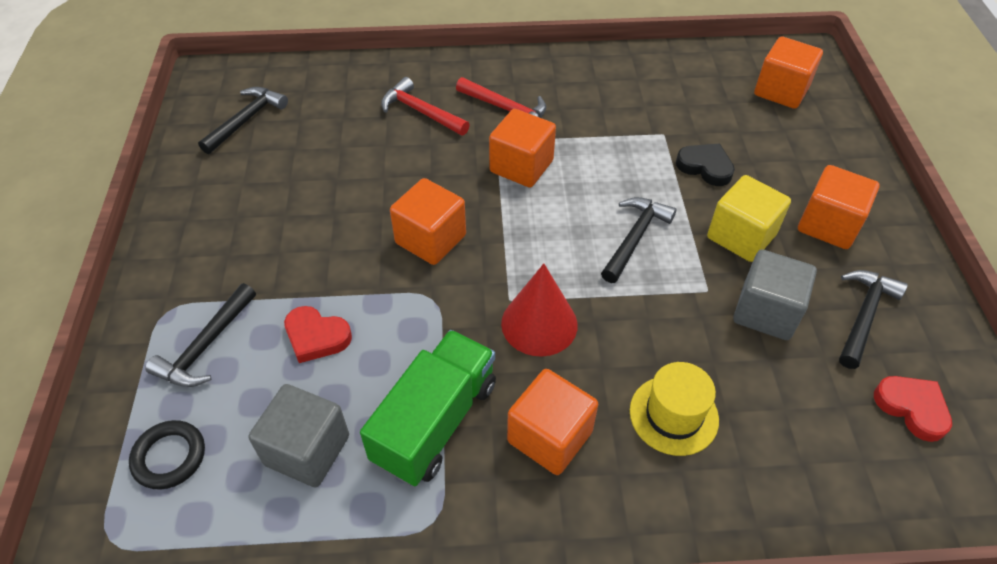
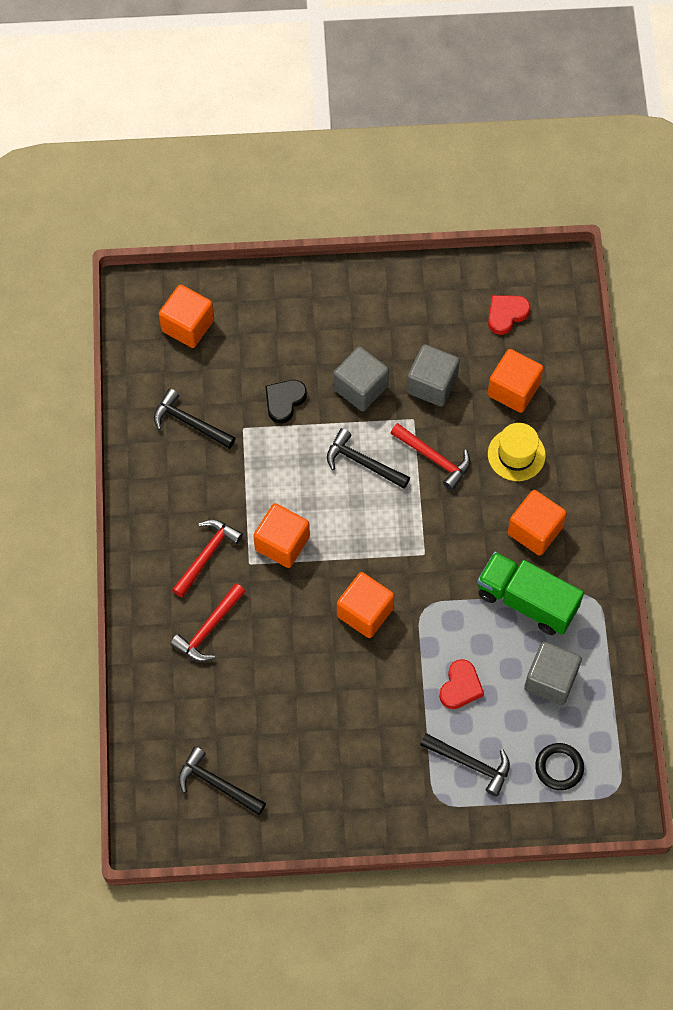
camera: 90 degrees left, 15 degrees up
(539, 324) = (445, 534): red cone -> none
(652, 313) = (434, 458): none -> red hammer
(741, 236) = (360, 388): yellow cube -> grey cube
(828, 225) = (349, 325): orange cube -> orange cube (513, 390)
(864, 315) = (434, 323): black hammer -> black hammer (189, 423)

